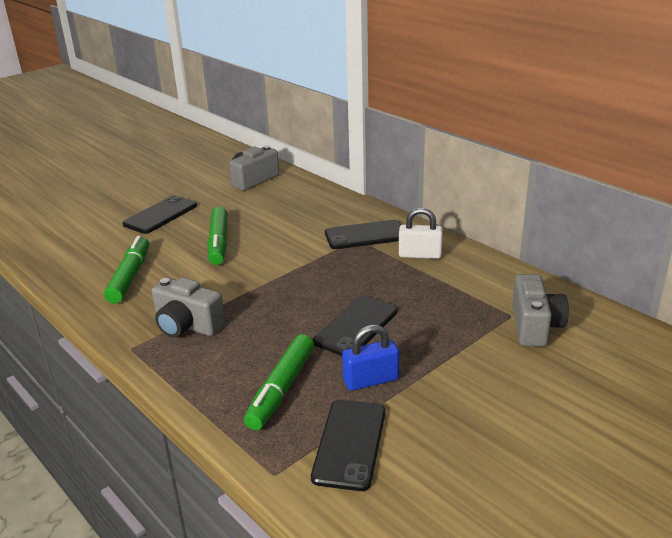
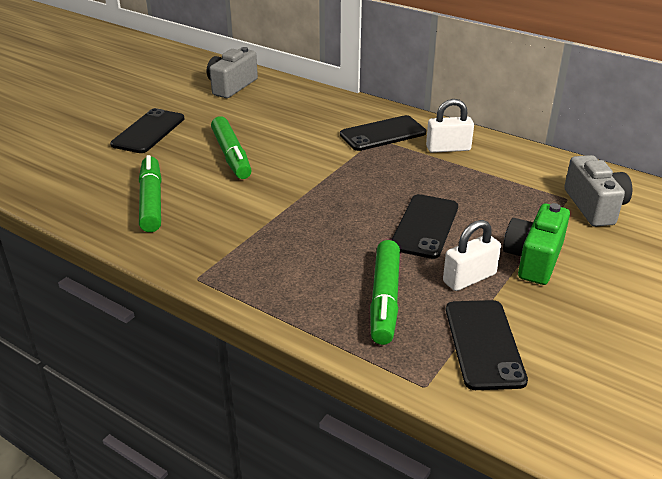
camera: 15 degrees left, 5 degrees up
(187, 326) = (246, 246): grey camera -> none
(371, 380) = (469, 278): blue padlock -> white padlock
(443, 370) = (533, 259): none -> green camera

